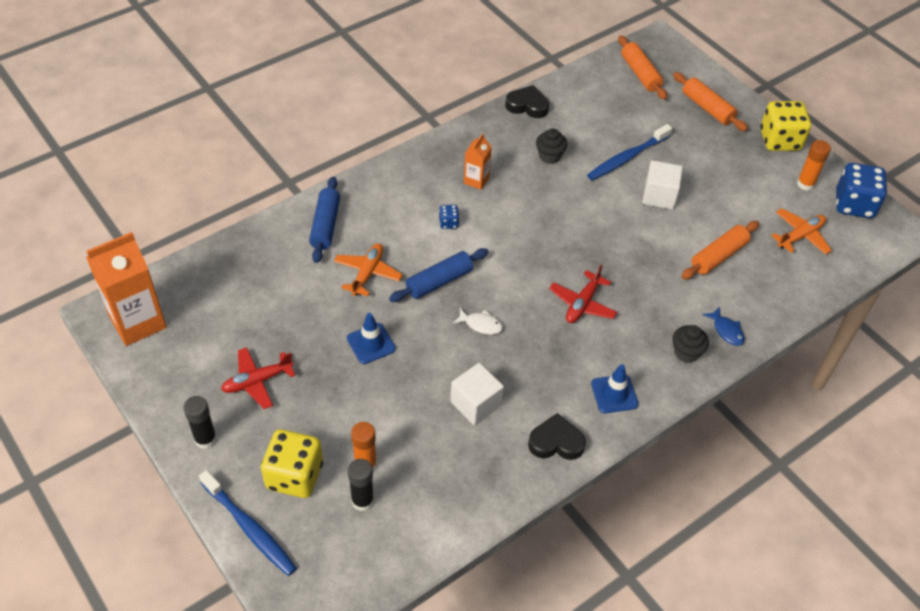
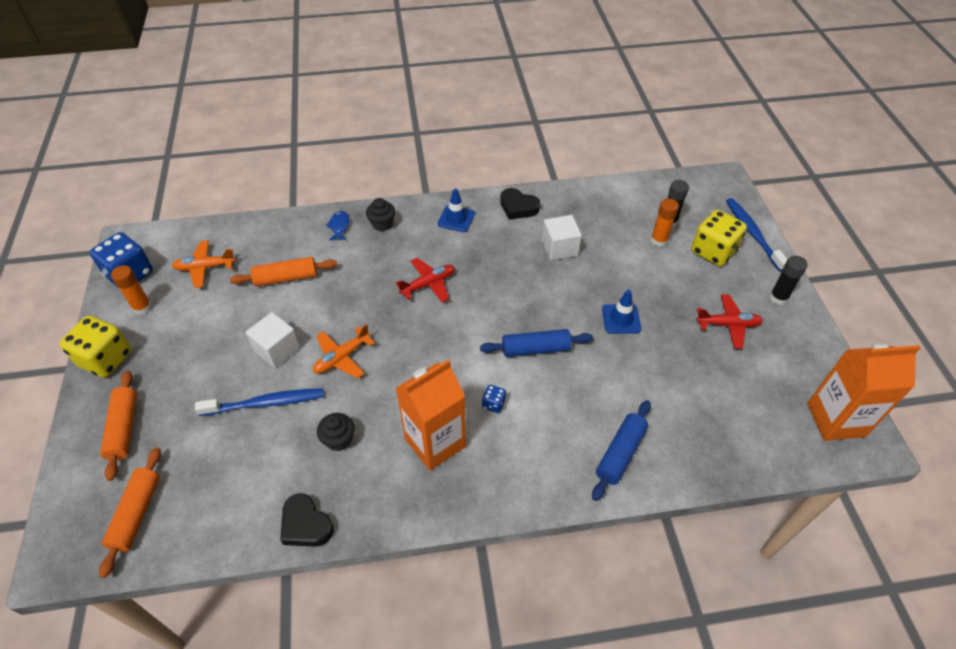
camera: 150 degrees left, 0 degrees up
(367, 273) = (598, 382): orange plane -> orange plane (342, 357)
(476, 180) = (435, 442): orange carton -> orange carton, size x1.96
(481, 324) = (521, 300): white fish -> none

